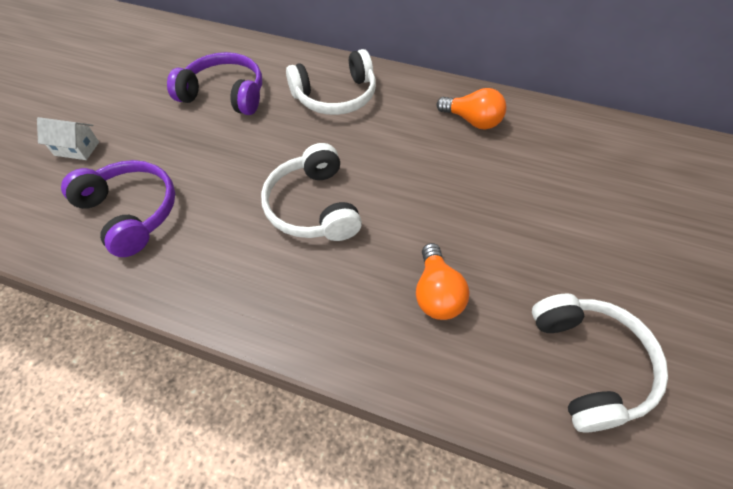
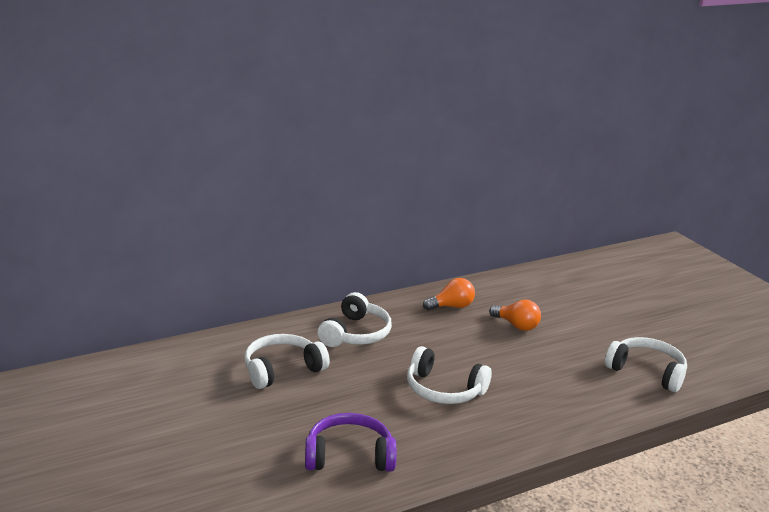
camera: 50 degrees left, 30 degrees down
(77, 149) = (240, 453): white house -> none
(225, 94) = (282, 370): purple headphones -> white headphones
(436, 293) = (558, 386): orange light bulb -> orange light bulb (516, 325)

